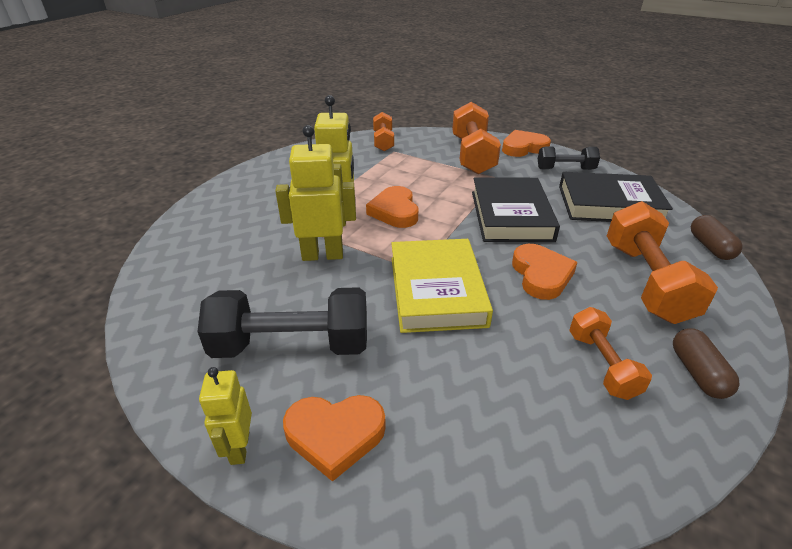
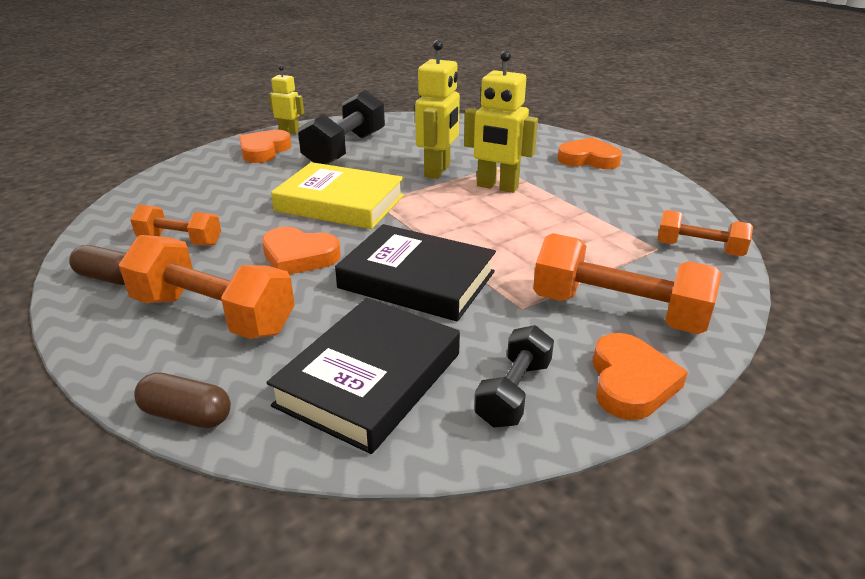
camera: 115 degrees right, 5 degrees down
(395, 211) = (486, 214): orange heart -> orange heart (588, 159)

